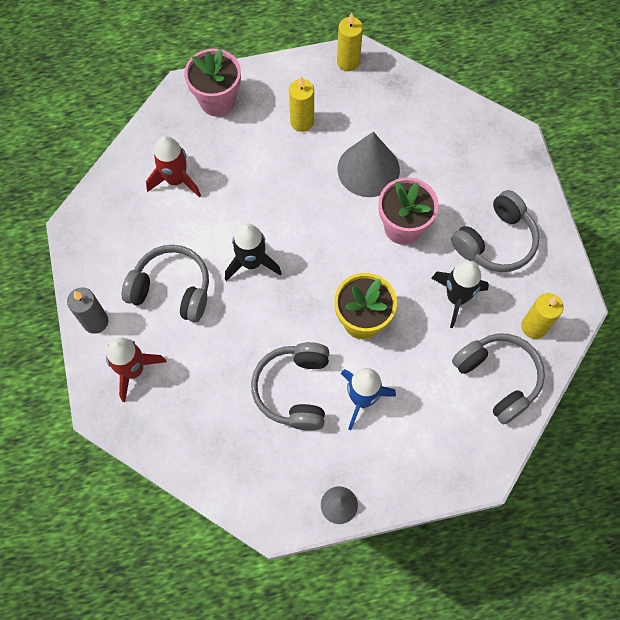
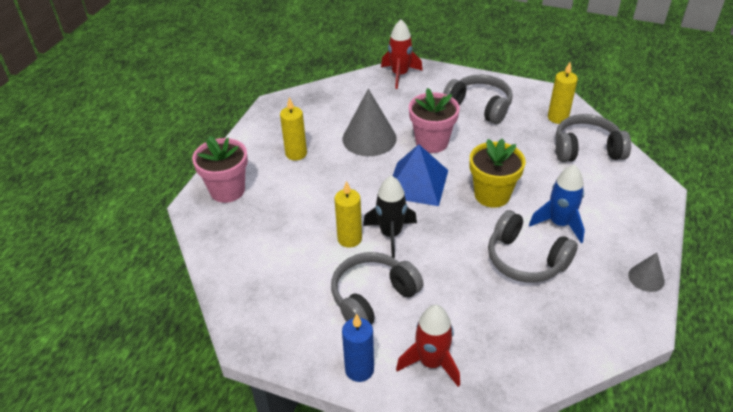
camera: 55 degrees left, 25 degrees down
(95, 321) = (359, 369): grey candle -> blue candle
(176, 180) = (272, 247): red rocket -> red rocket (400, 75)
(333, 247) = (417, 183): none -> blue pyramid
(348, 62) = (273, 111): yellow candle -> yellow candle (349, 239)
(456, 298) = (509, 141): black rocket -> none
(495, 241) = (479, 106): grey headphones -> grey headphones turned 45 degrees counterclockwise

